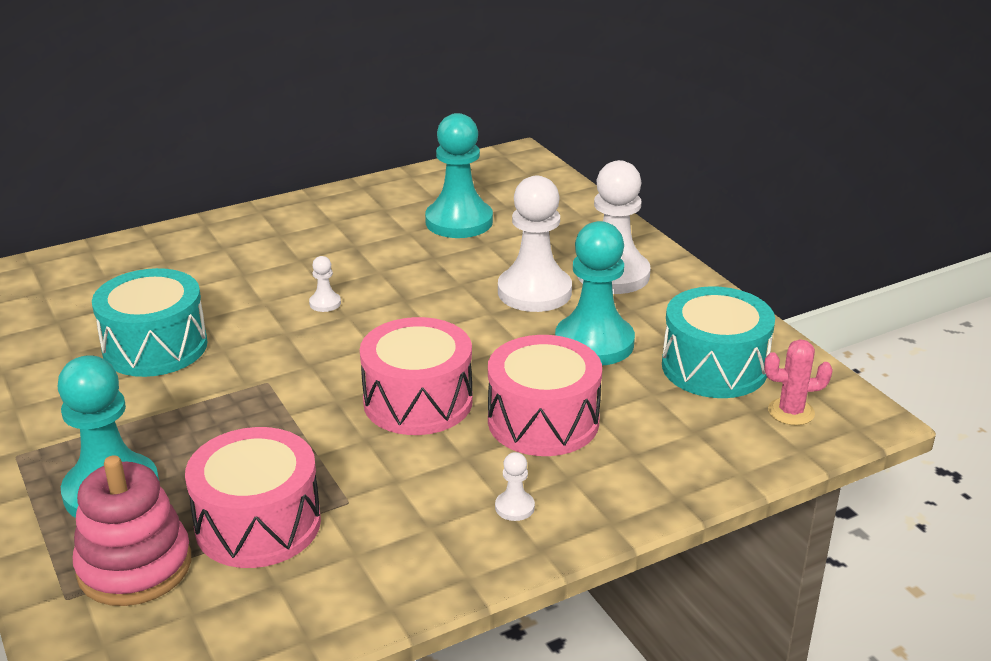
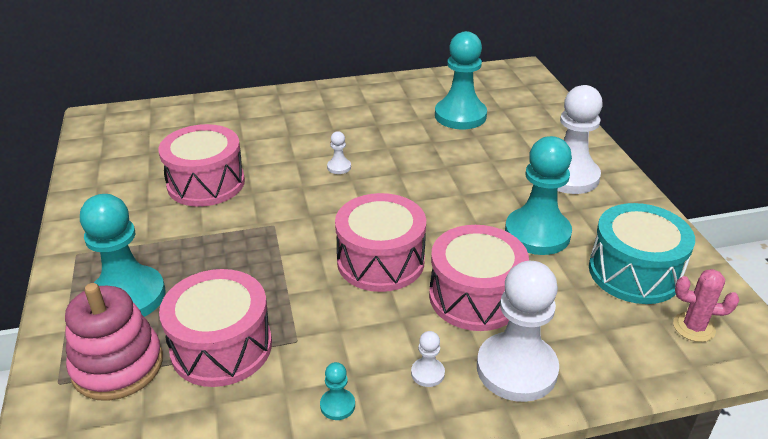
camera: 15 degrees right, 5 degrees up
(155, 347) = (206, 183): turquoise drum -> pink drum
(422, 557) = (337, 405): none -> turquoise pawn
(534, 292) = (501, 182): white pawn -> white pawn (516, 369)

